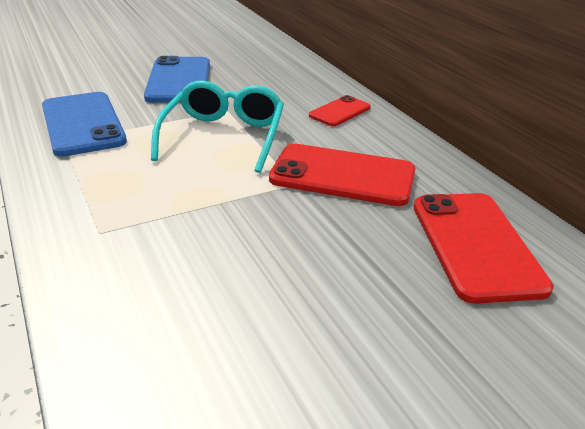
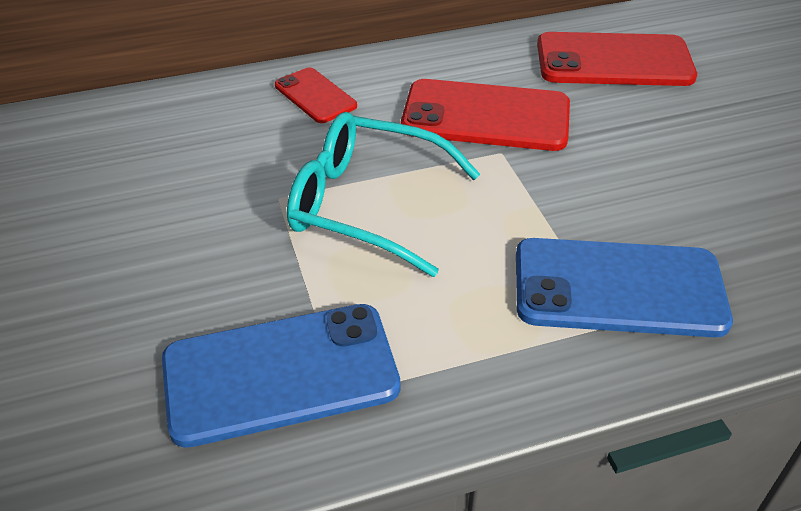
camera: 80 degrees left, 10 degrees up
(179, 80) = (130, 250): blue phone -> blue phone (618, 288)
(342, 176) = (486, 116): red phone -> red phone turned 75 degrees clockwise

